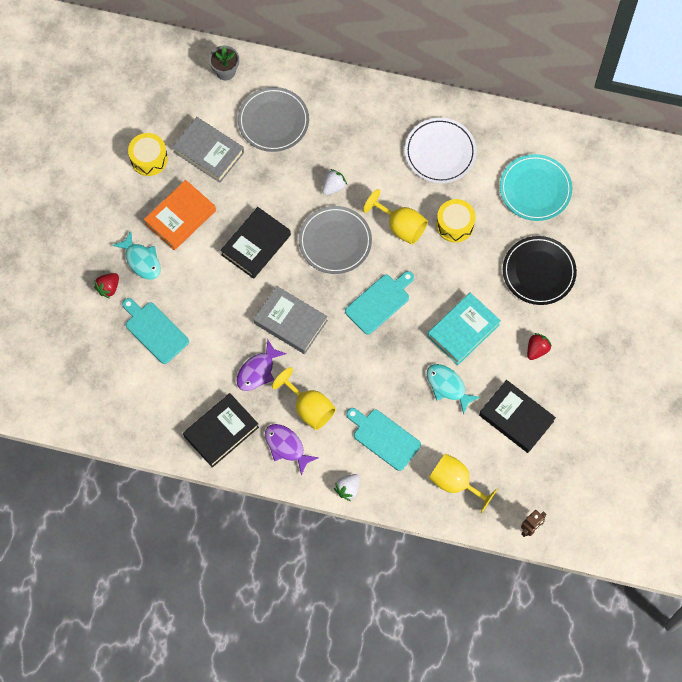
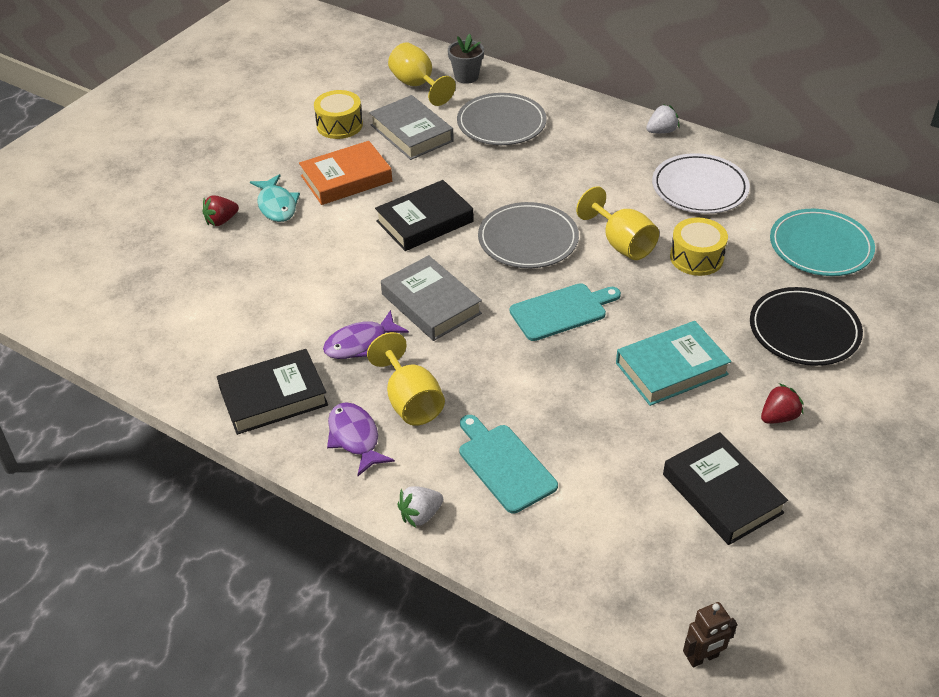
camera: 20 degrees right, 25 degrees down
(155, 331) = (251, 272): turquoise cutting board -> none
(333, 186) = (549, 190): white strawberry -> white strawberry (661, 131)
(448, 386) = (626, 427): turquoise fish -> none
(455, 483) = (594, 554): yellow goblet -> yellow goblet (417, 85)

